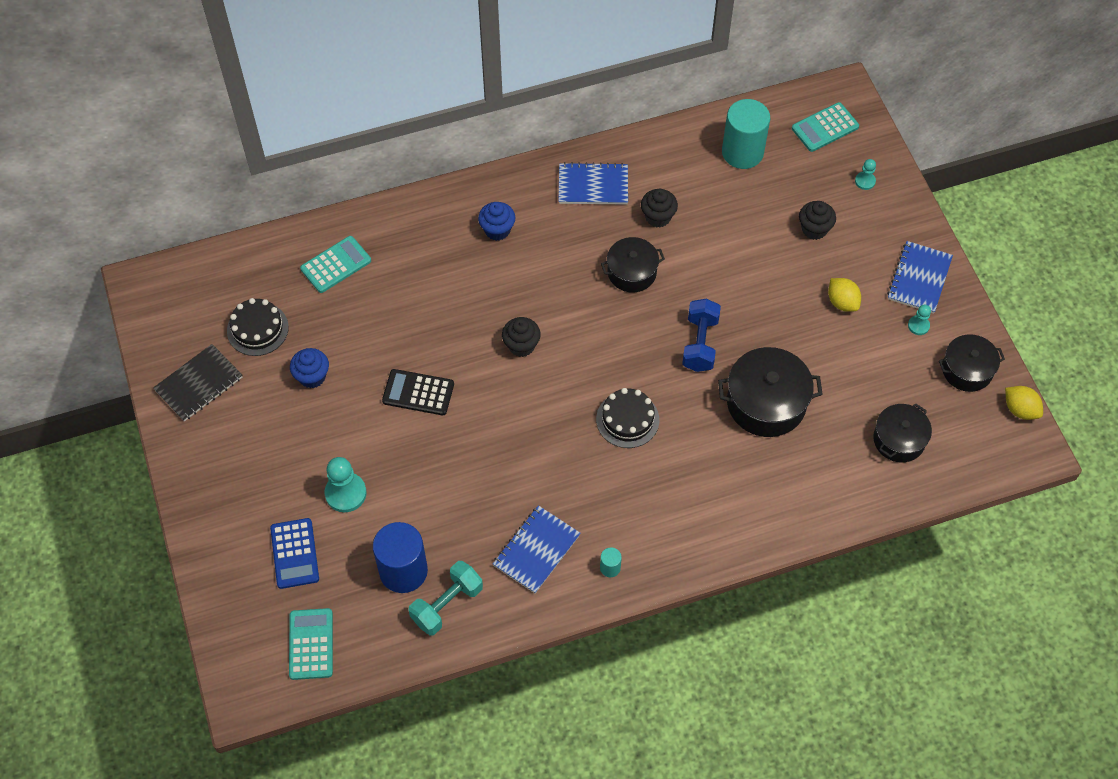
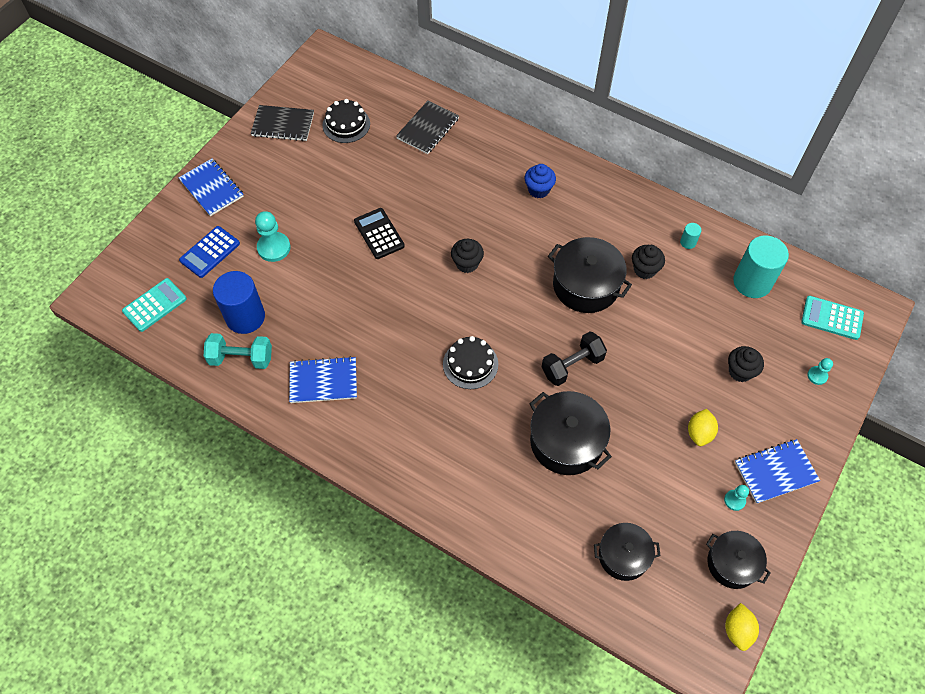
camera: 50 degrees right, 0 degrees up
(312, 377) = (339, 173): blue cupcake -> none
(336, 265) = (428, 128): turquoise calculator -> black notebook
(593, 185) = (628, 216): blue notebook -> blue notebook (212, 188)
(610, 568) = (347, 434): turquoise cylinder -> turquoise cylinder (688, 242)
(632, 272) = (586, 285): black pot -> black pot, size x1.54
(700, 344) = (572, 365): blue dumbbell -> black dumbbell

